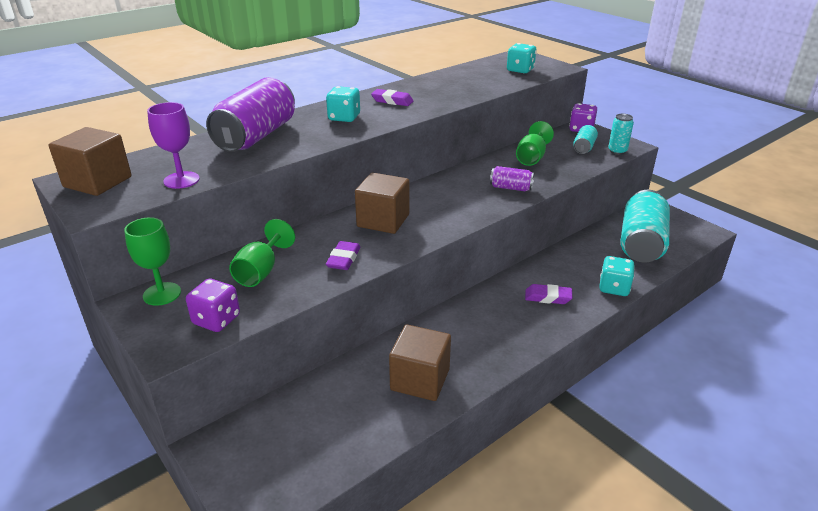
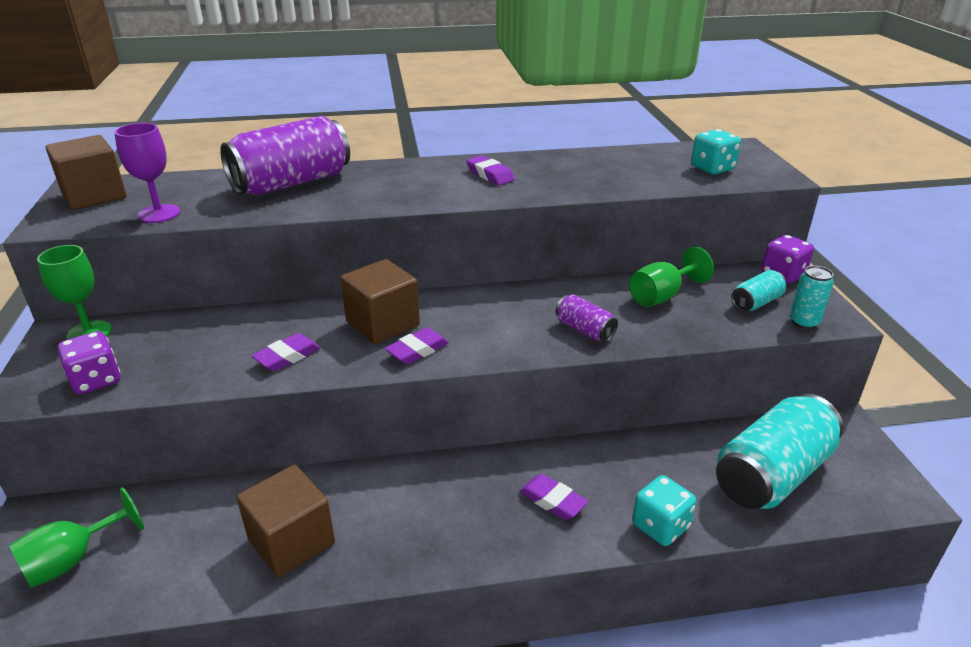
camera: 30 degrees right, 0 degrees up
(261, 271) = (196, 341): green goblet -> green goblet (73, 560)
(344, 118) = (408, 183): turquoise dice -> none
(426, 229) = (417, 350): none -> purple eraser

